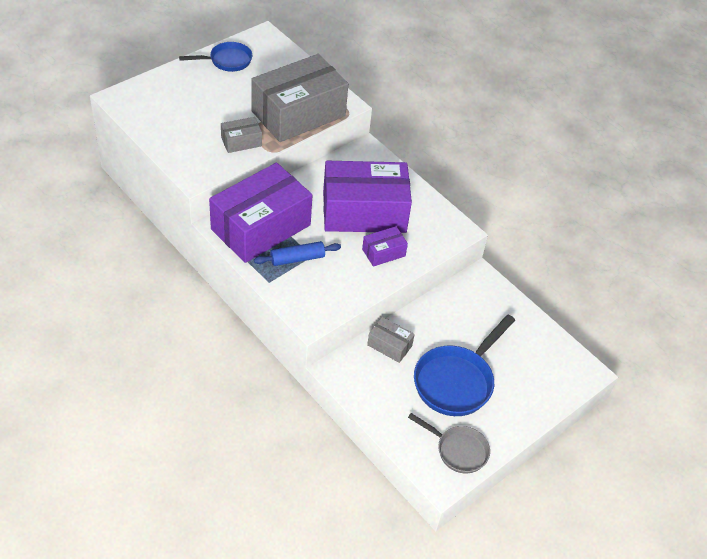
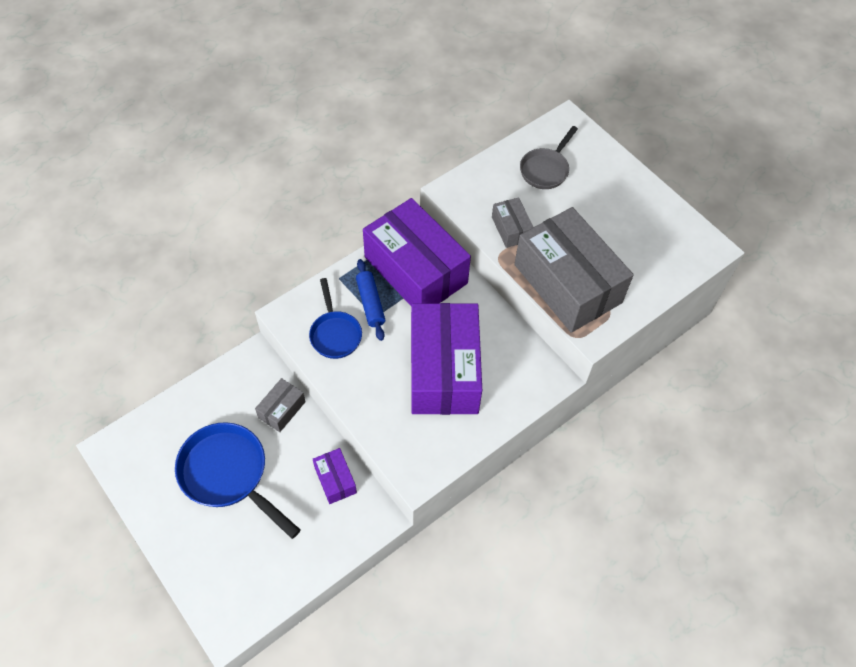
camera: 95 degrees right, 10 degrees up
(227, 61) = (651, 212): blue pan -> blue pan (335, 334)
(383, 252) = (380, 388): purple box -> purple box (335, 480)
(458, 450) = (142, 467): grey pan -> grey pan (546, 169)

